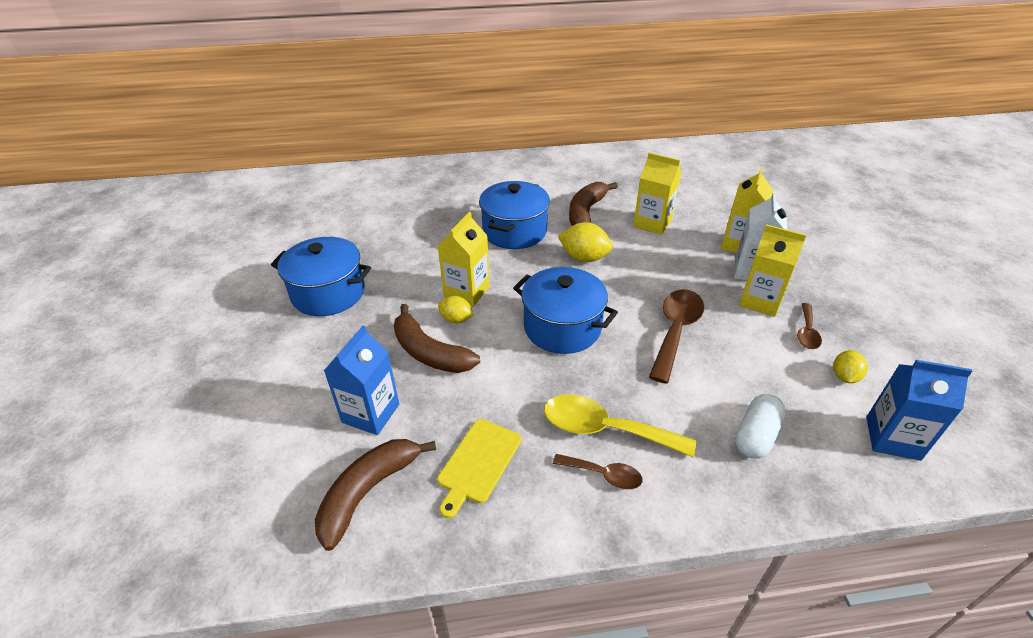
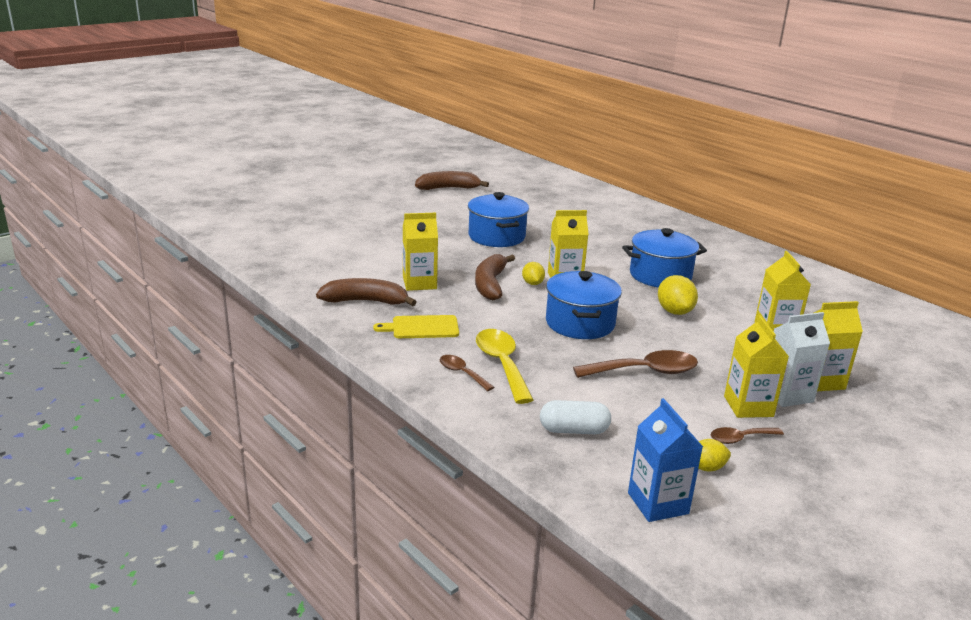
camera: 55 degrees right, 15 degrees down
(371, 413) = (419, 283): blue carton -> yellow carton
(586, 212) = (737, 297): brown banana -> brown banana (448, 188)
(603, 475) = (462, 373): brown spoon -> brown spoon turned 150 degrees clockwise

